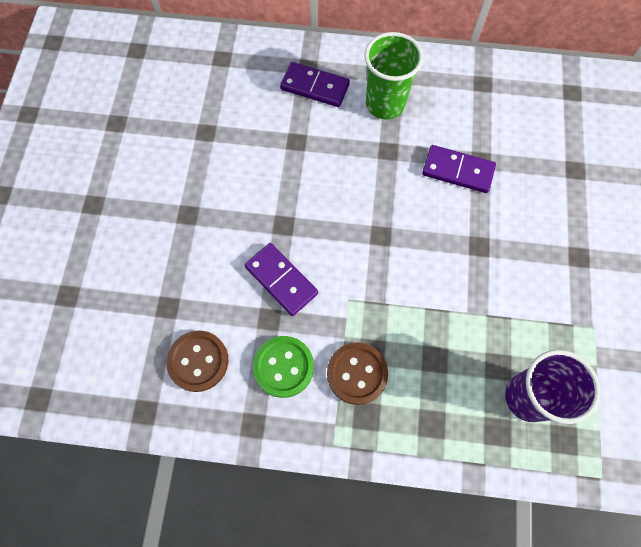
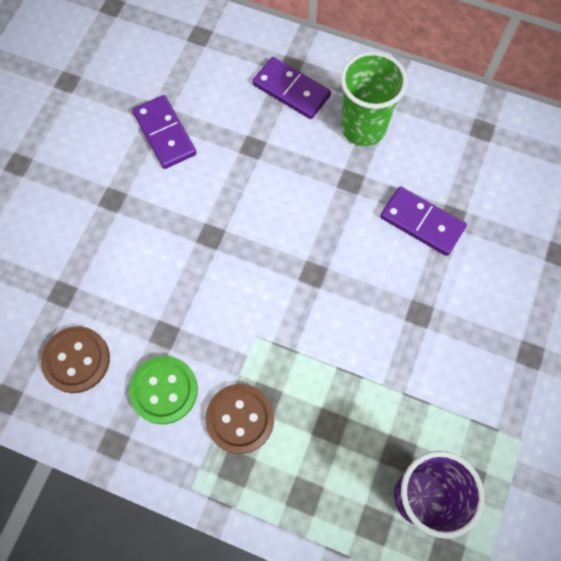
camera: 15 degrees right, 0 degrees up
(281, 280) = (190, 296): purple domino -> purple domino (164, 134)

